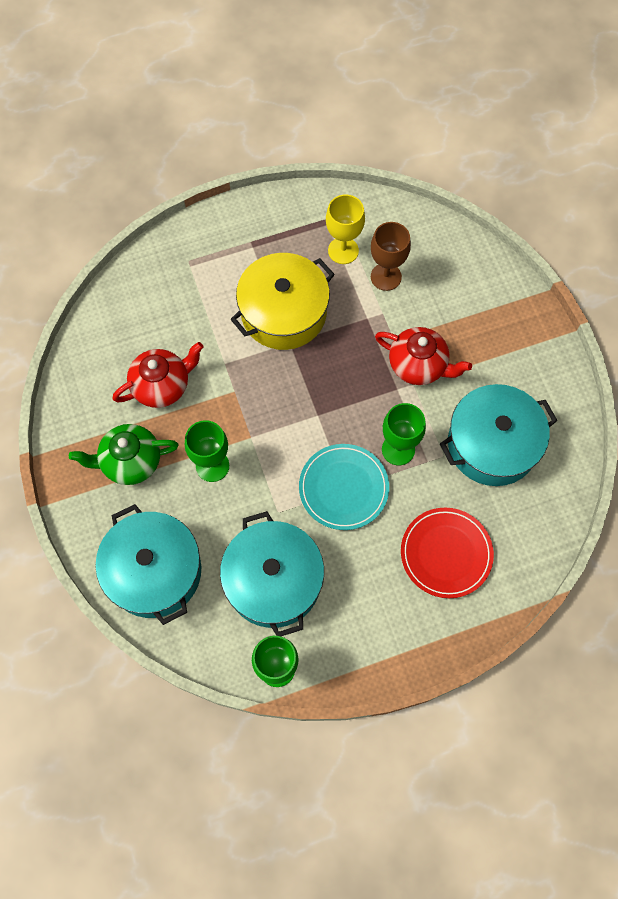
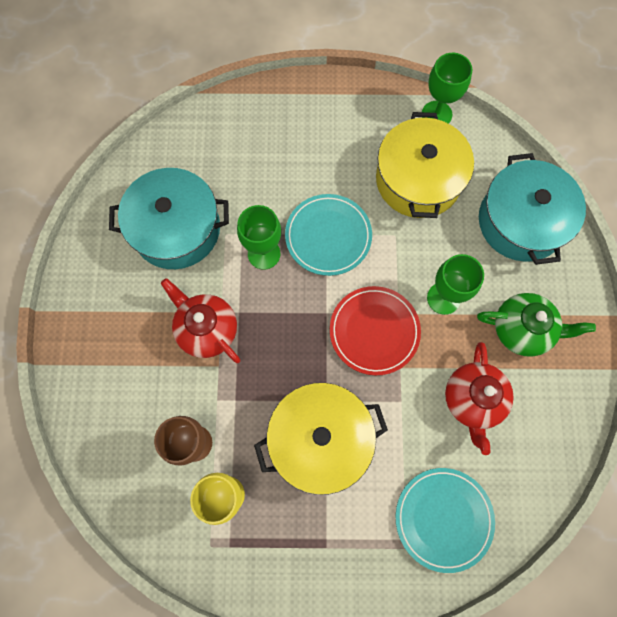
camera: 160 degrees left, 5 degrees up
(162, 385) = (472, 400): red teapot -> red teapot turned 75 degrees counterclockwise
(164, 289) = (443, 518): none -> turquoise plate
(273, 581) = (418, 180): turquoise pot -> yellow pot
(446, 553) = (263, 153): red plate -> red plate (374, 331)

